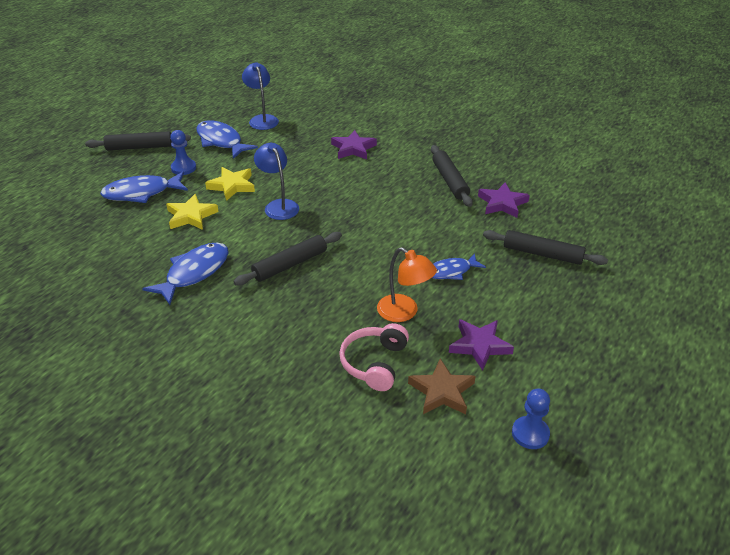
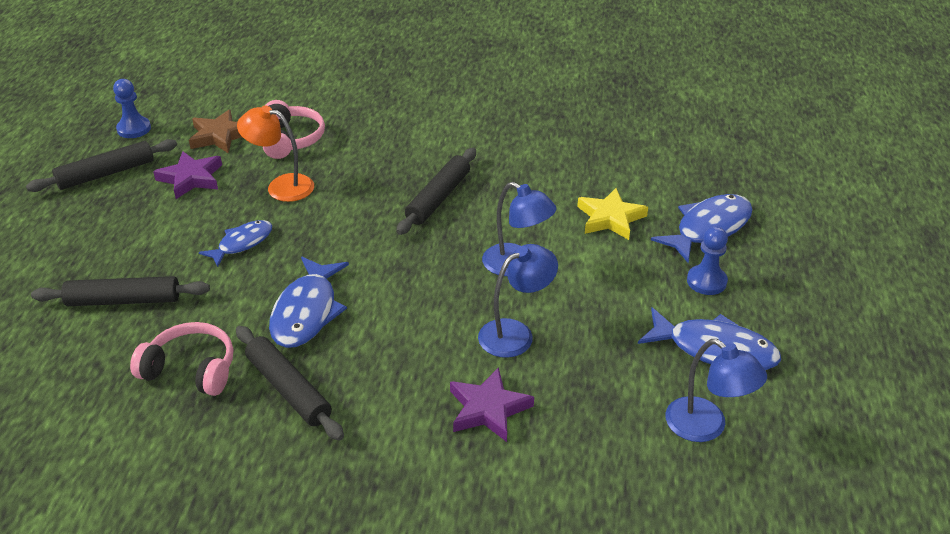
camera: 155 degrees right, 0 degrees up
(139, 147) = (815, 296): black rolling pin -> black rolling pin (106, 173)
(194, 273) = (533, 162): blue fish -> blue fish (307, 312)
(232, 186) = (607, 274): yellow star -> none
(312, 173) = (515, 333): none -> blue lamp
(502, 203) = (191, 369): purple star -> pink headphones

